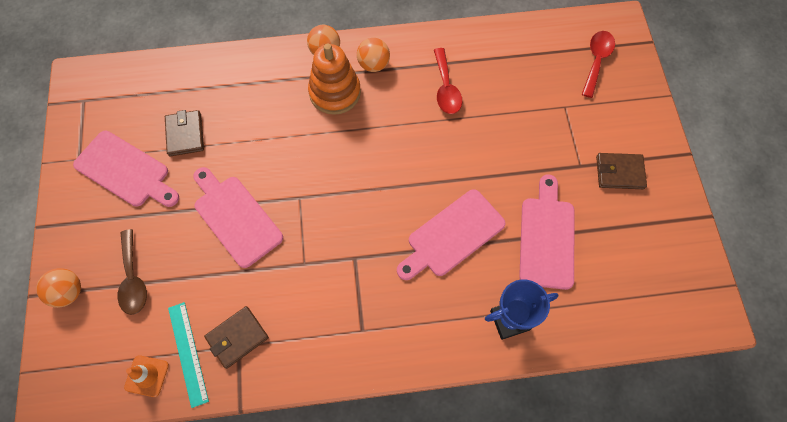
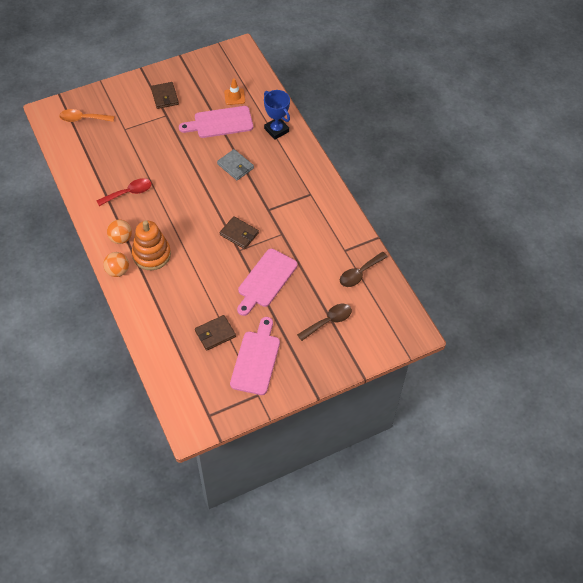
camera: 110 degrees left, 10 degrees down
(68, 292) = (352, 354): orange ball -> none
(147, 376) = (381, 289): orange traffic cone -> orange traffic cone (234, 97)
(188, 353) = (359, 273): turquoise ruler -> brown spoon
(237, 337) = (340, 252): brown wallet -> brown wallet (239, 234)
(452, 235) = (235, 166): pink cutting board -> grey wallet
(596, 61) = (83, 119): red spoon -> orange spoon

